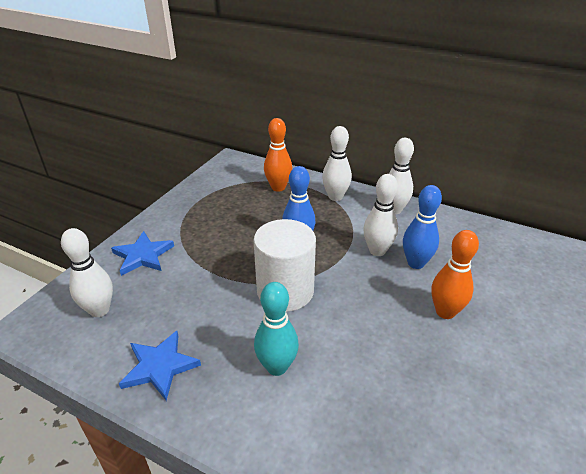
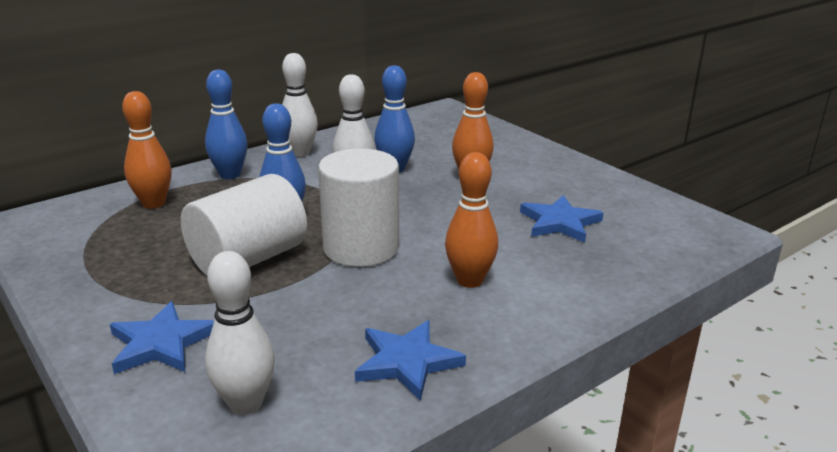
camera: 65 degrees left, 10 degrees down
(240, 248) = (248, 259): none -> white cylinder
(277, 367) = (469, 280): turquoise bowling pin -> orange bowling pin
(335, 197) = (230, 175): white bowling pin -> blue bowling pin
(415, 401) = (559, 222): none -> blue star

